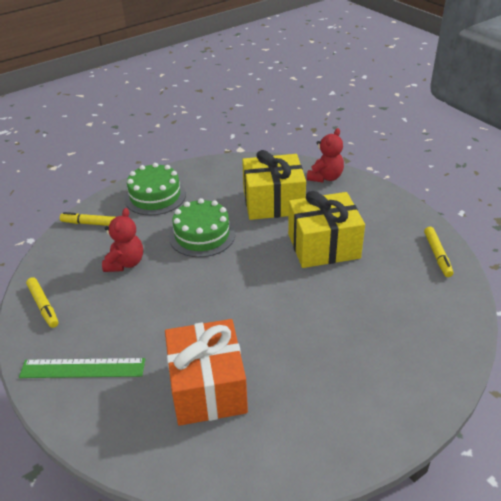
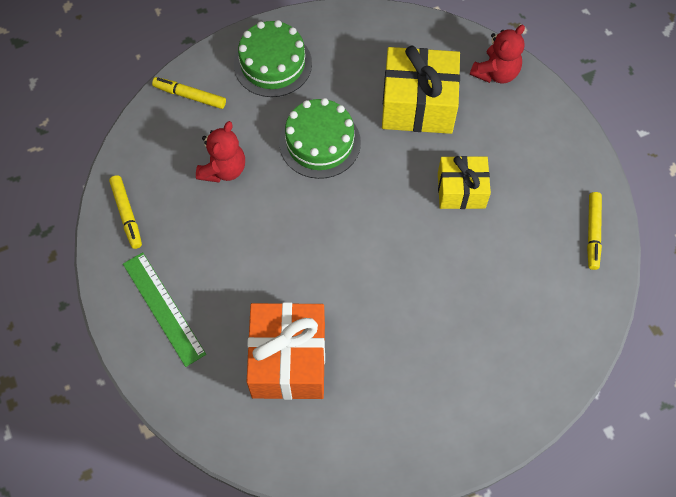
camera: 10 degrees right, 25 degrees up
(83, 368) = (163, 308): green ruler -> green ruler turned 45 degrees clockwise
(323, 246) = (461, 190): yellow gift -> yellow gift, size x0.63

